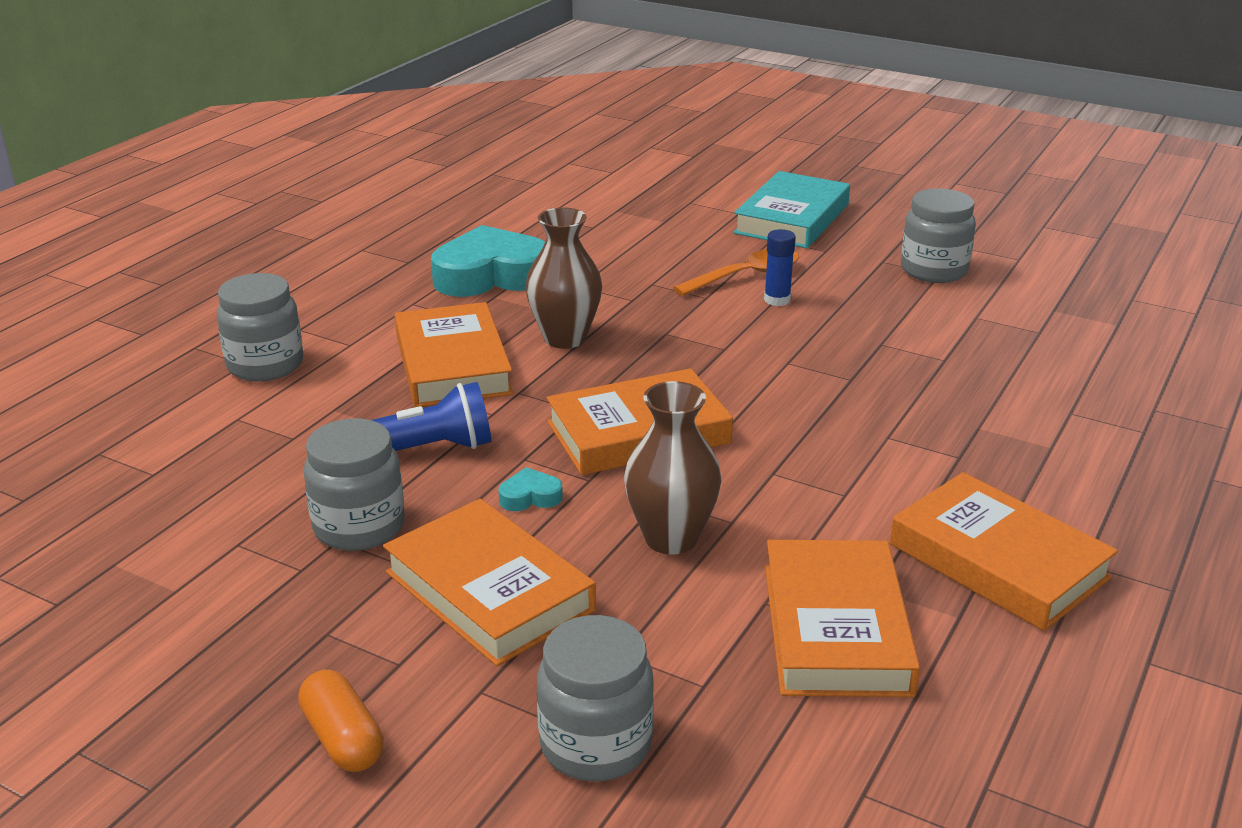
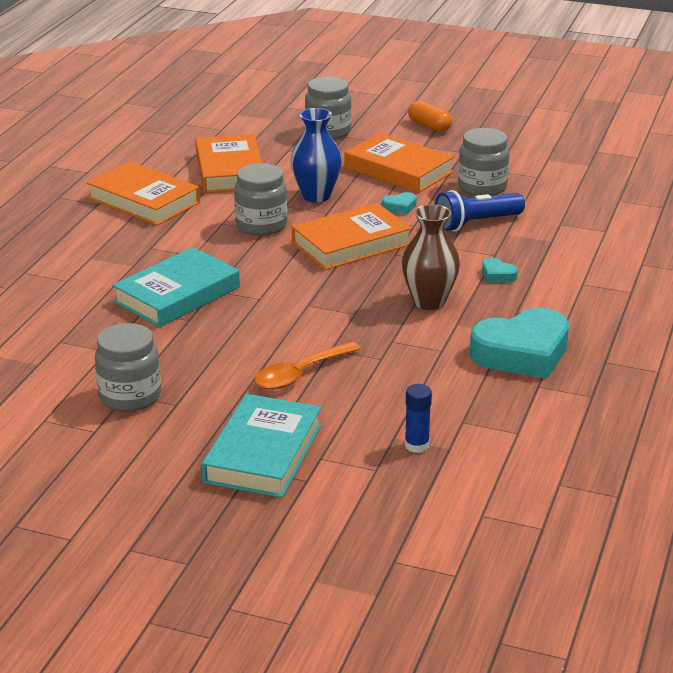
camera: 170 degrees right, 0 degrees up
(265, 365) = (625, 263): grey jar -> grey jar (261, 225)
(452, 364) = (497, 275): orange book -> turquoise heart
(671, 538) = (316, 196): brown vase -> blue vase
(777, 300) = (271, 351): blue glue stick -> blue glue stick (417, 445)
(901, 376) = (177, 295): none -> turquoise book

